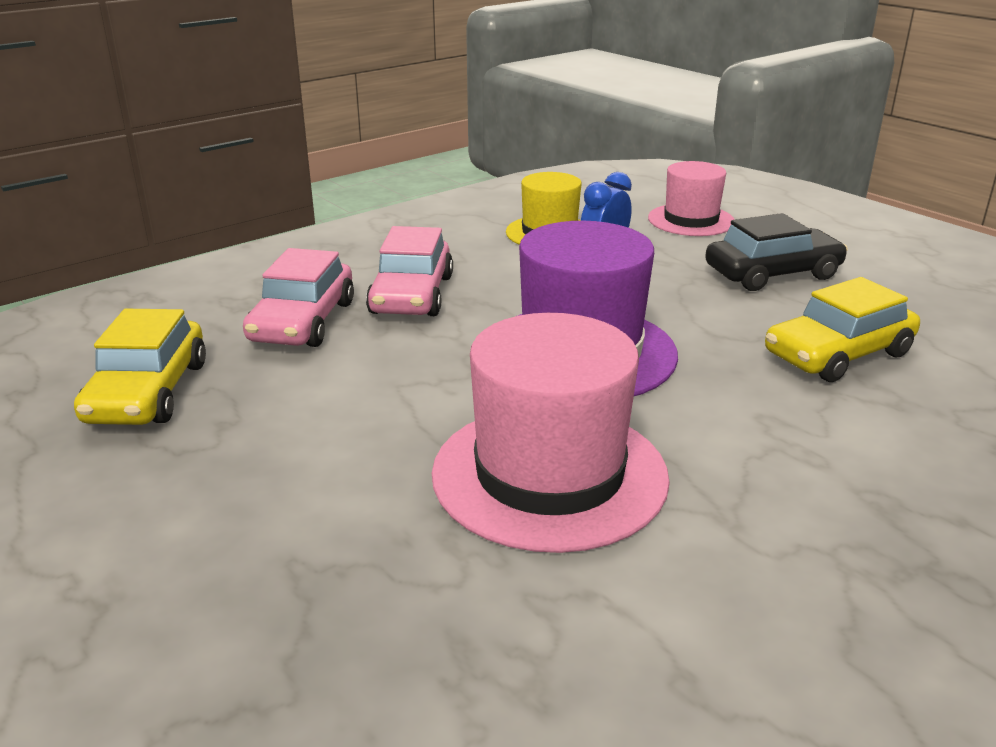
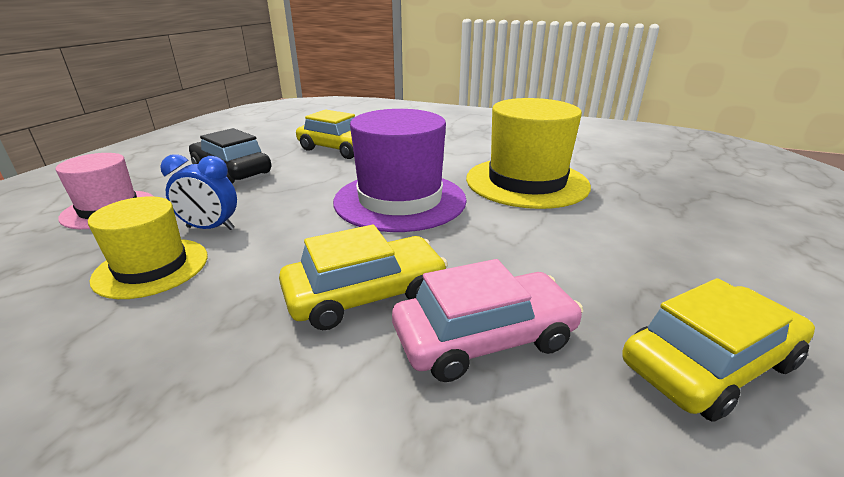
camera: 120 degrees left, 0 degrees up
(412, 295) = (366, 294): pink car -> yellow car
(549, 474) = (526, 182): pink hat -> yellow hat

